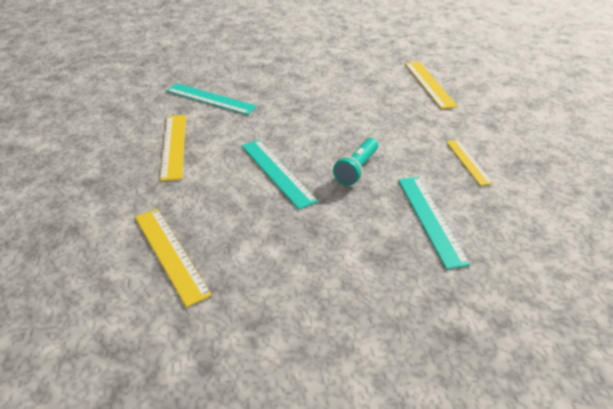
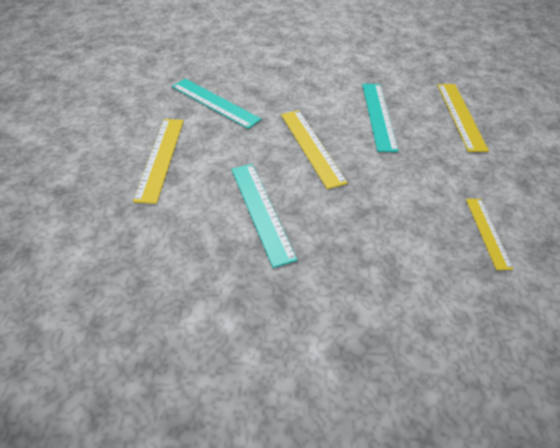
camera: 10 degrees right, 10 degrees up
(170, 254) = (116, 305): yellow ruler -> yellow ruler (311, 147)
(356, 169) = (352, 221): turquoise flashlight -> none
(430, 219) = (425, 310): turquoise ruler -> turquoise ruler (378, 115)

